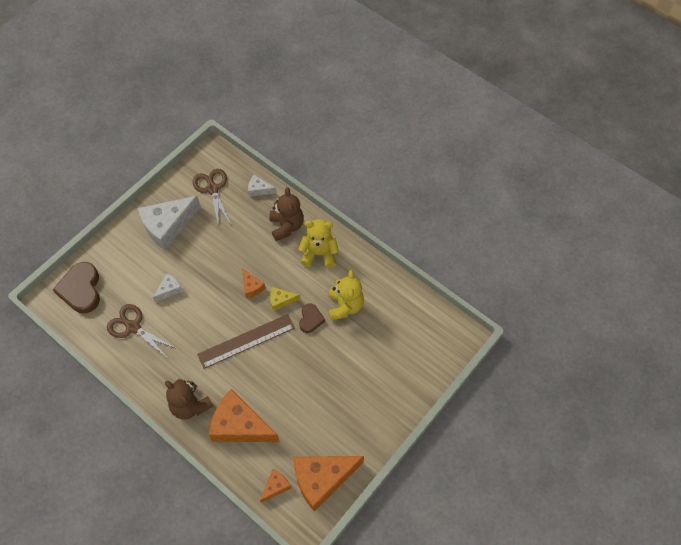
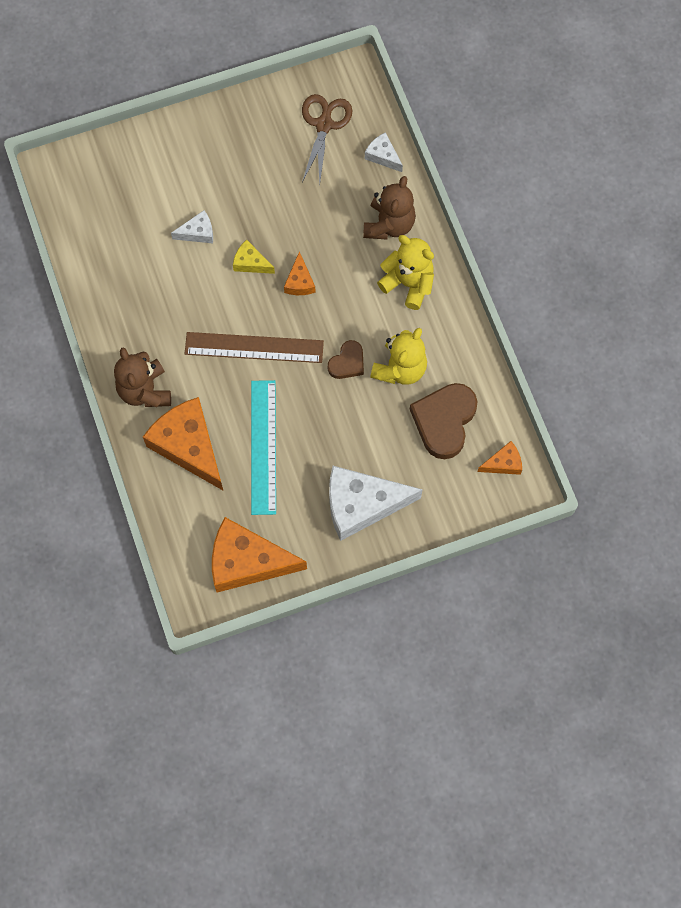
camera: 30 degrees right, 10 degrees up
(81, 290) = (94, 177): brown heart -> brown heart (444, 421)
(133, 327) = (130, 257): brown scissors -> none
(168, 226) = (241, 147): white cheese -> white cheese (362, 505)
(275, 486) = (189, 539): orange cheese -> orange cheese (503, 463)
(281, 300) = (325, 319): yellow cheese -> yellow cheese (250, 263)
(289, 399) = (263, 447): none -> turquoise ruler

